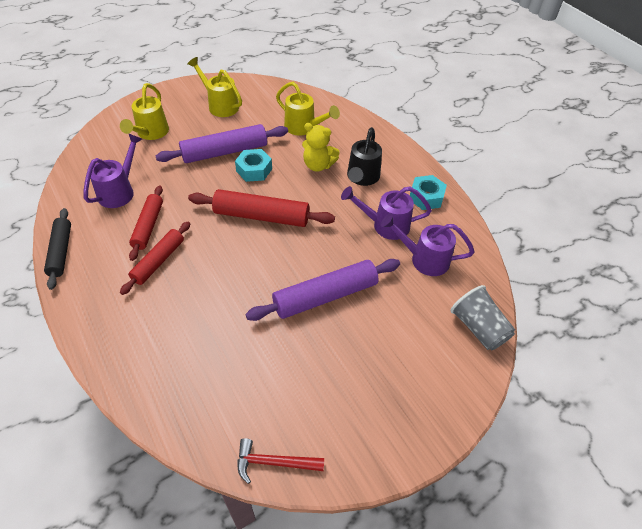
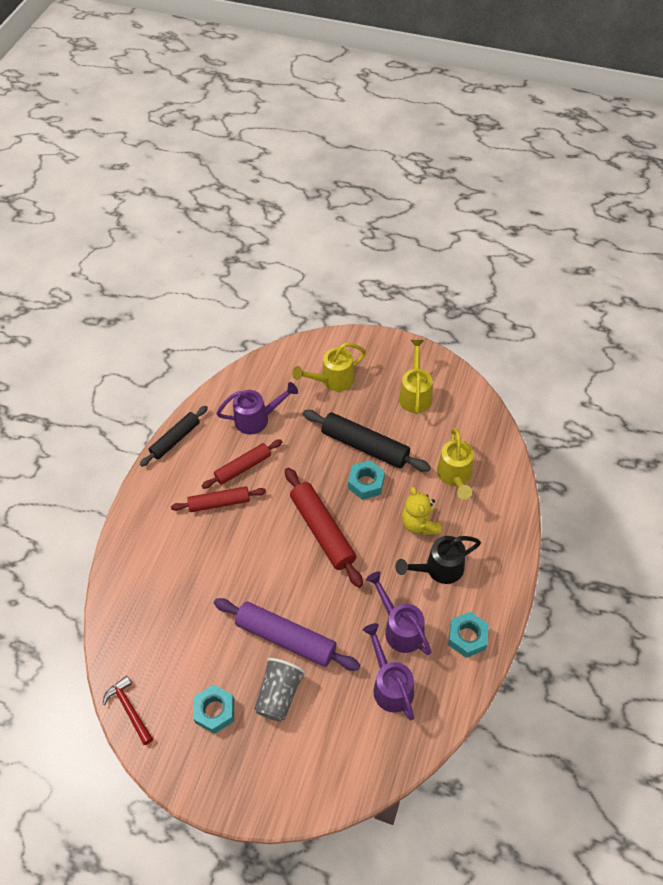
camera: 55 degrees right, 5 degrees up
(225, 152) = (365, 446): purple rolling pin -> black rolling pin
(341, 389) = (215, 711): none -> turquoise nut
(478, 328) = (354, 776): grey cup -> grey cup (279, 694)

